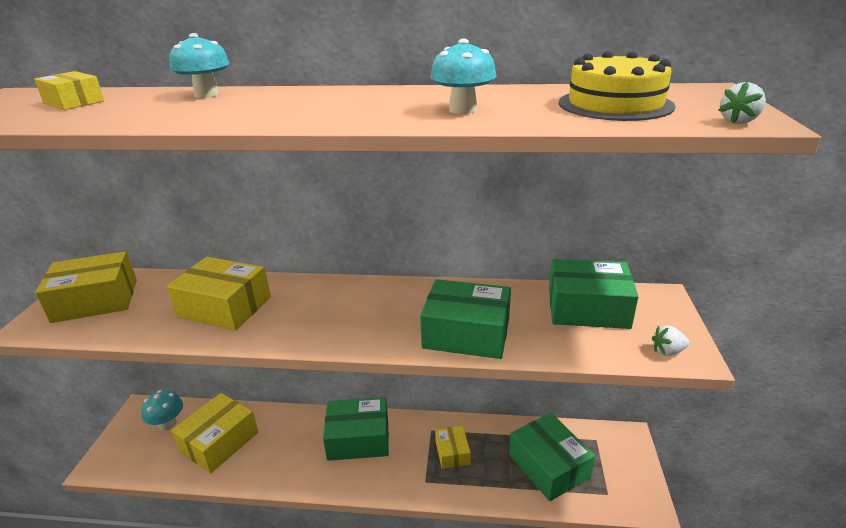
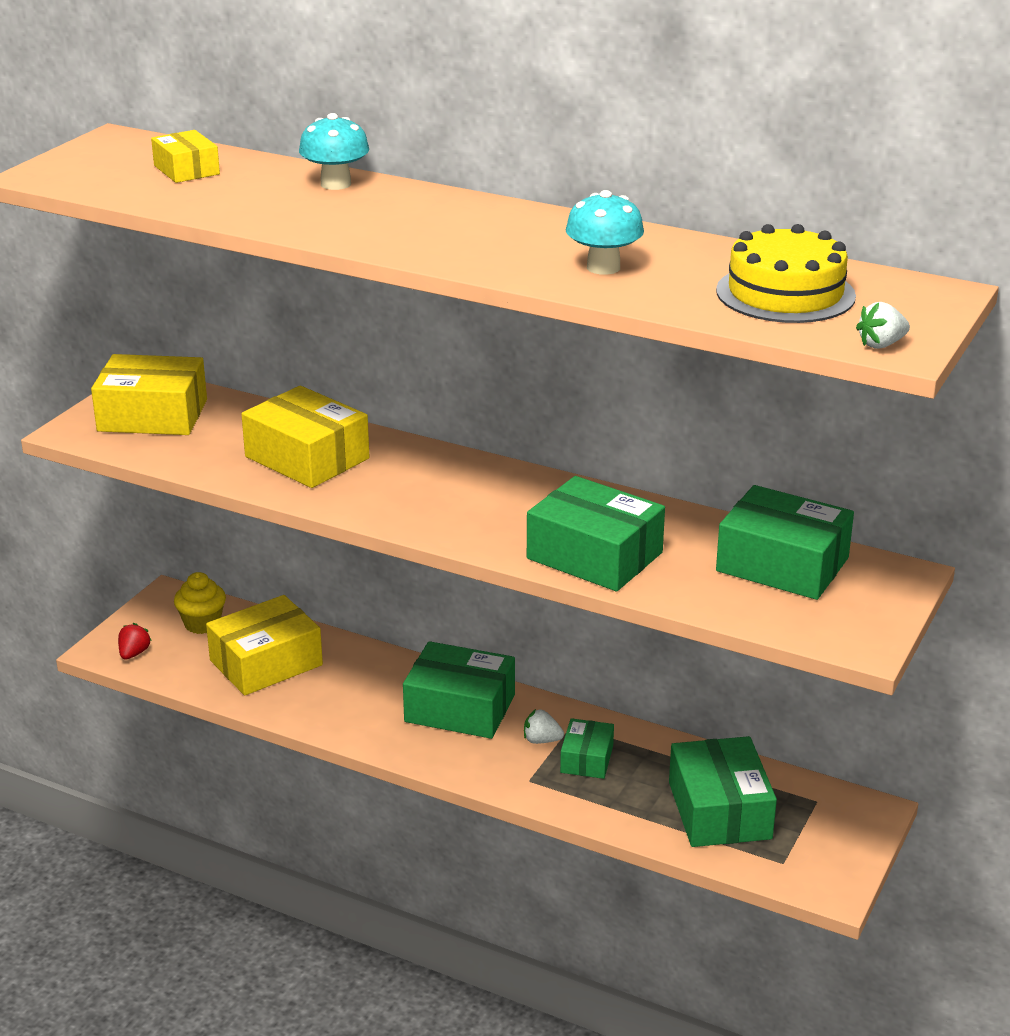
camera: 20 degrees right, 0 degrees up
(122, 462) = (134, 653): none -> red strawberry
(167, 424) = (202, 624): turquoise mushroom -> yellow cupcake
(452, 452) = (586, 759): yellow box -> green box
(667, 351) = (839, 633): white strawberry -> white strawberry (541, 740)

